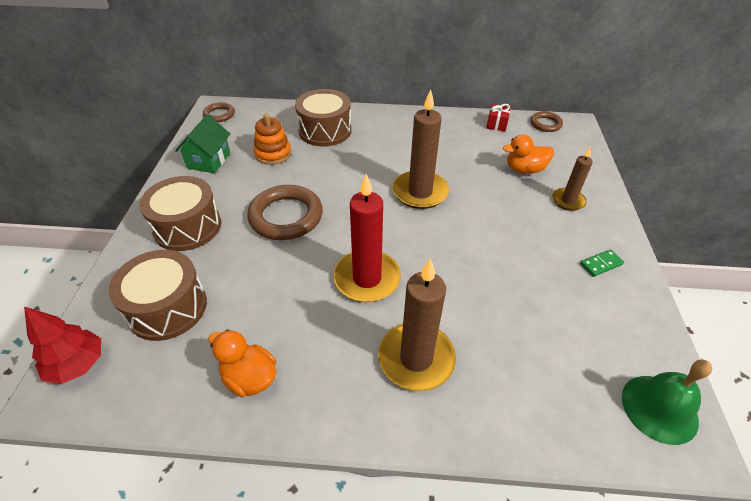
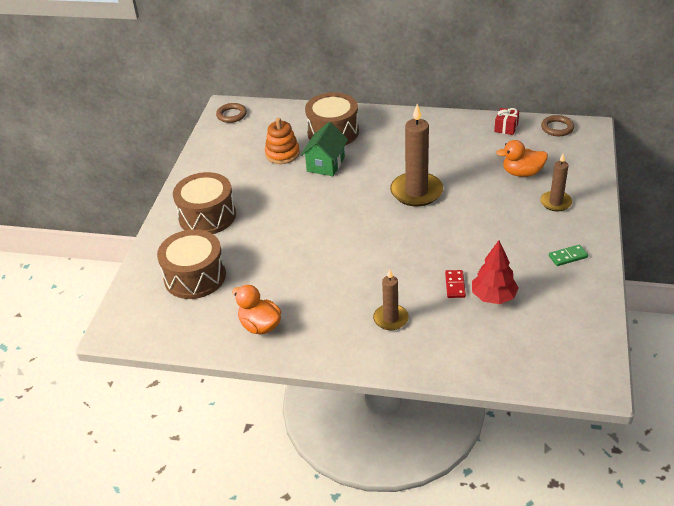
camera: 10 degrees right, 5 degrees down
(78, 365) = (131, 312): red tree -> red tree (493, 297)
(209, 160) = (223, 159): green house -> green house (325, 164)
(286, 216) = (292, 210): brown ring -> none
(367, 278) = (358, 261): red candle -> none
(416, 358) = (390, 319): brown candle -> brown candle, size x0.58
(485, 306) = (455, 285): none -> red domino
(659, 408) = (578, 359): green bell -> none

